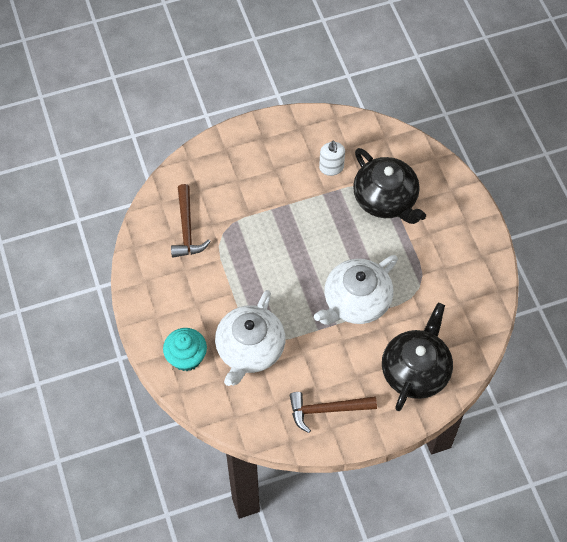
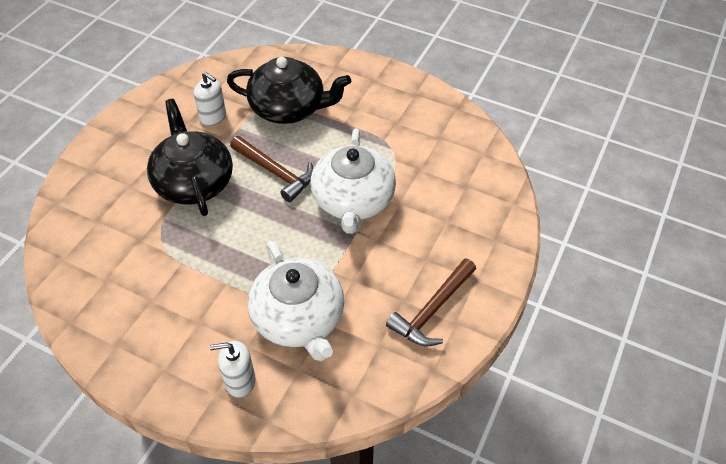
camera: 45 degrees left, 10 degrees down
(186, 357) = (240, 381): turquoise cupcake -> white soap dispenser
(187, 229) = (116, 262): brown hammer -> brown hammer (276, 172)
(415, 370) = (467, 214): black teapot -> black teapot (194, 182)

